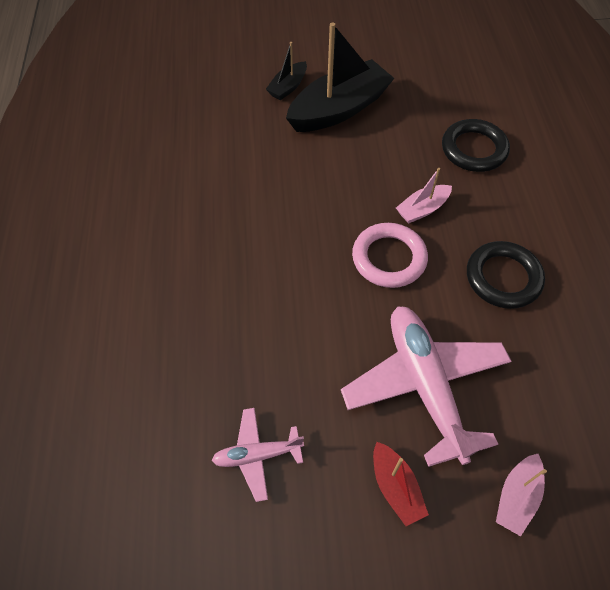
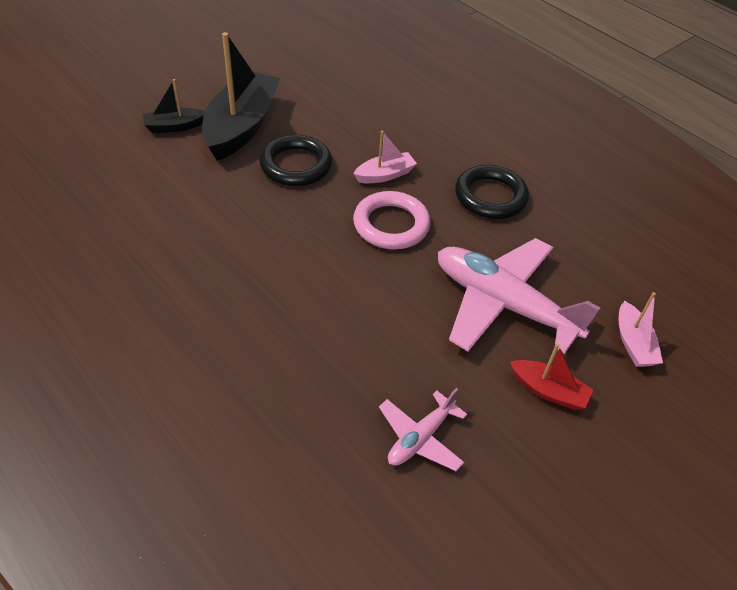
camera: 40 degrees left, 10 degrees down
(288, 87) = (174, 127): black boat -> black boat turned 75 degrees clockwise
(422, 209) = (385, 175): pink boat -> pink boat turned 135 degrees counterclockwise
(474, 149) = (386, 113): black ring -> black ring (296, 165)

